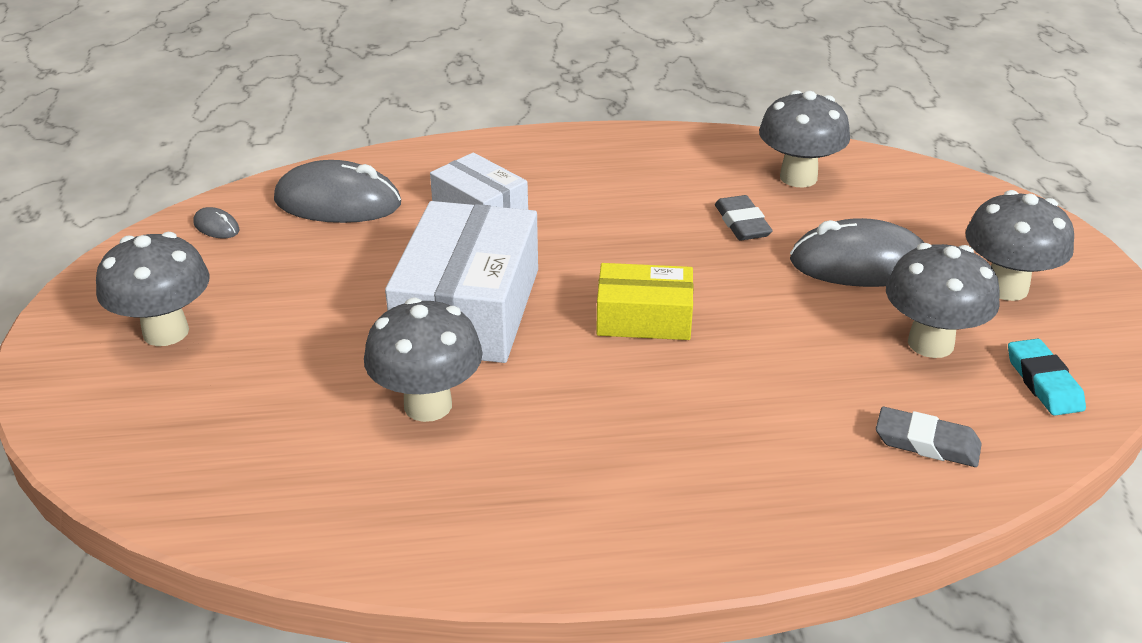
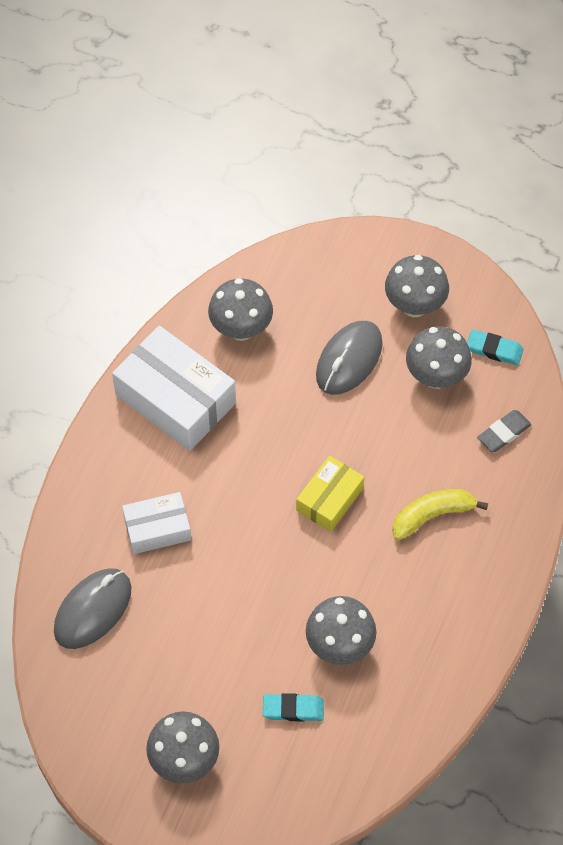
camera: 60 degrees left, 25 degrees up
(216, 227) = (76, 695): grey mouse -> none
(296, 397) = (293, 709): none -> turquoise eraser
(468, 309) = (264, 586): white box -> white box (175, 399)
(714, 420) = (432, 515): none -> yellow banana
(742, 223) = (270, 392): grey eraser -> none

